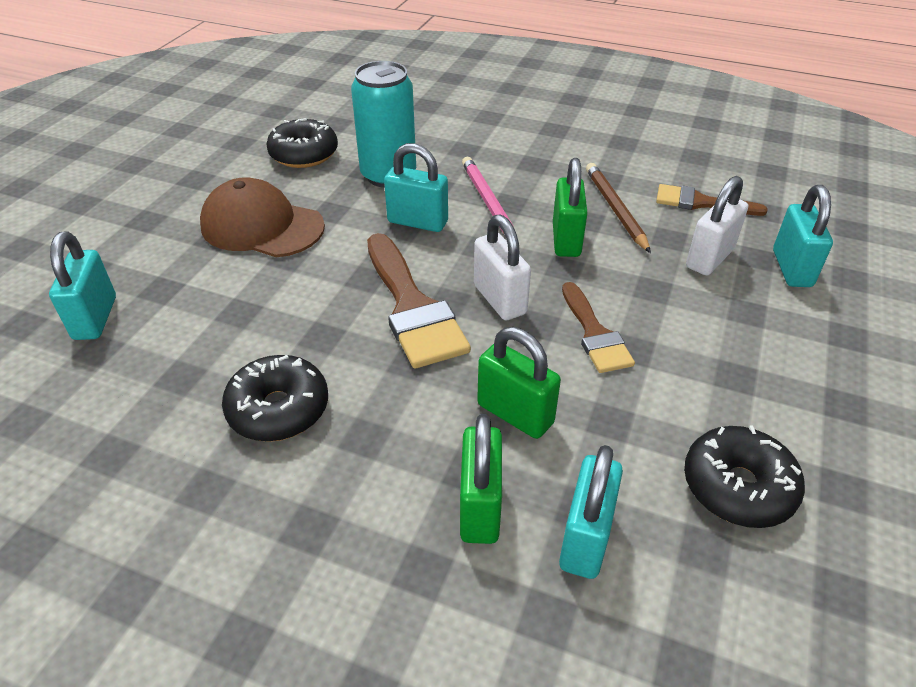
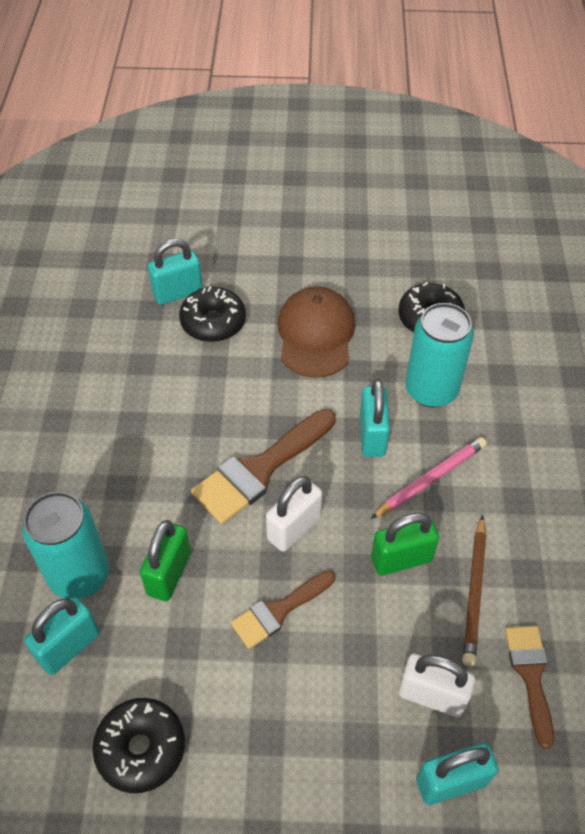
camera: 70 degrees right, 10 degrees up
(278, 409) = (129, 428): black donut -> black donut (213, 322)
(480, 507) = (79, 574): green padlock -> turquoise can
(585, 538) = (69, 647): turquoise padlock -> turquoise padlock turned 45 degrees counterclockwise
(615, 209) = (474, 592): brown pencil -> brown pencil turned 135 degrees clockwise

